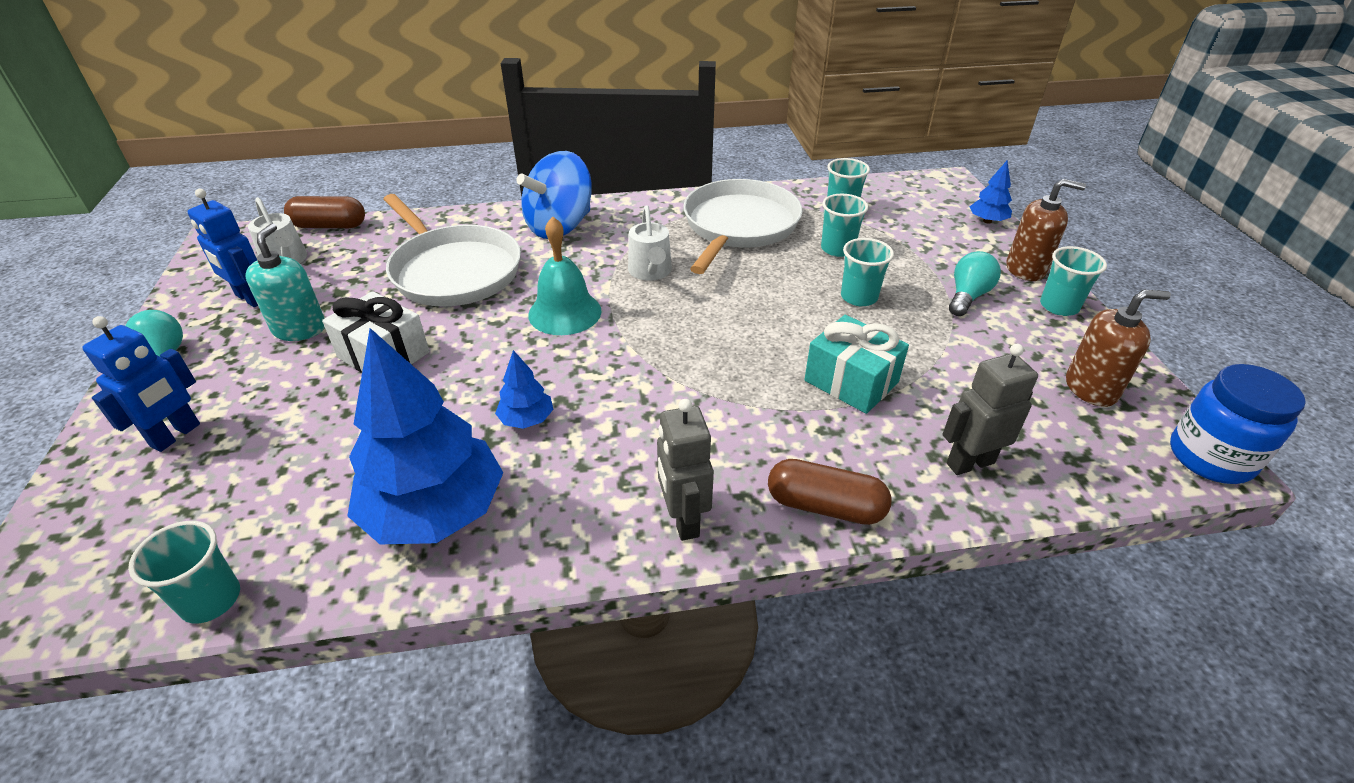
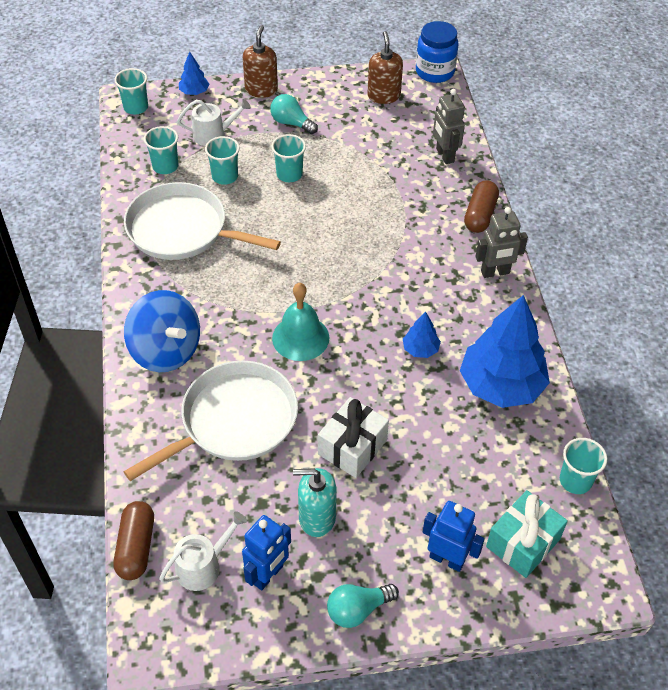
camera: 90 degrees left, 10 degrees up
(650, 271) = (247, 286): white watering can -> white watering can (213, 134)
(851, 381) = (379, 191): turquoise gift -> turquoise gift (523, 542)
(1059, 306) = (305, 86): turquoise cup -> turquoise cup (136, 107)

